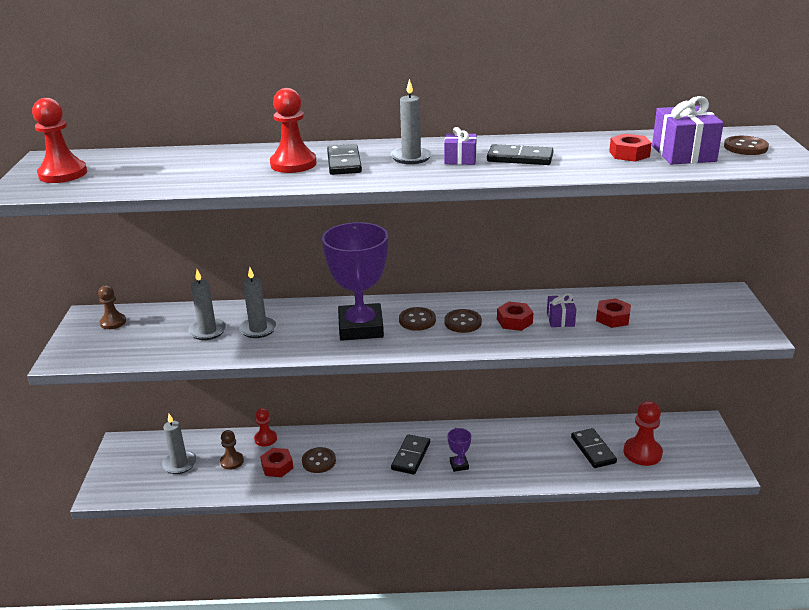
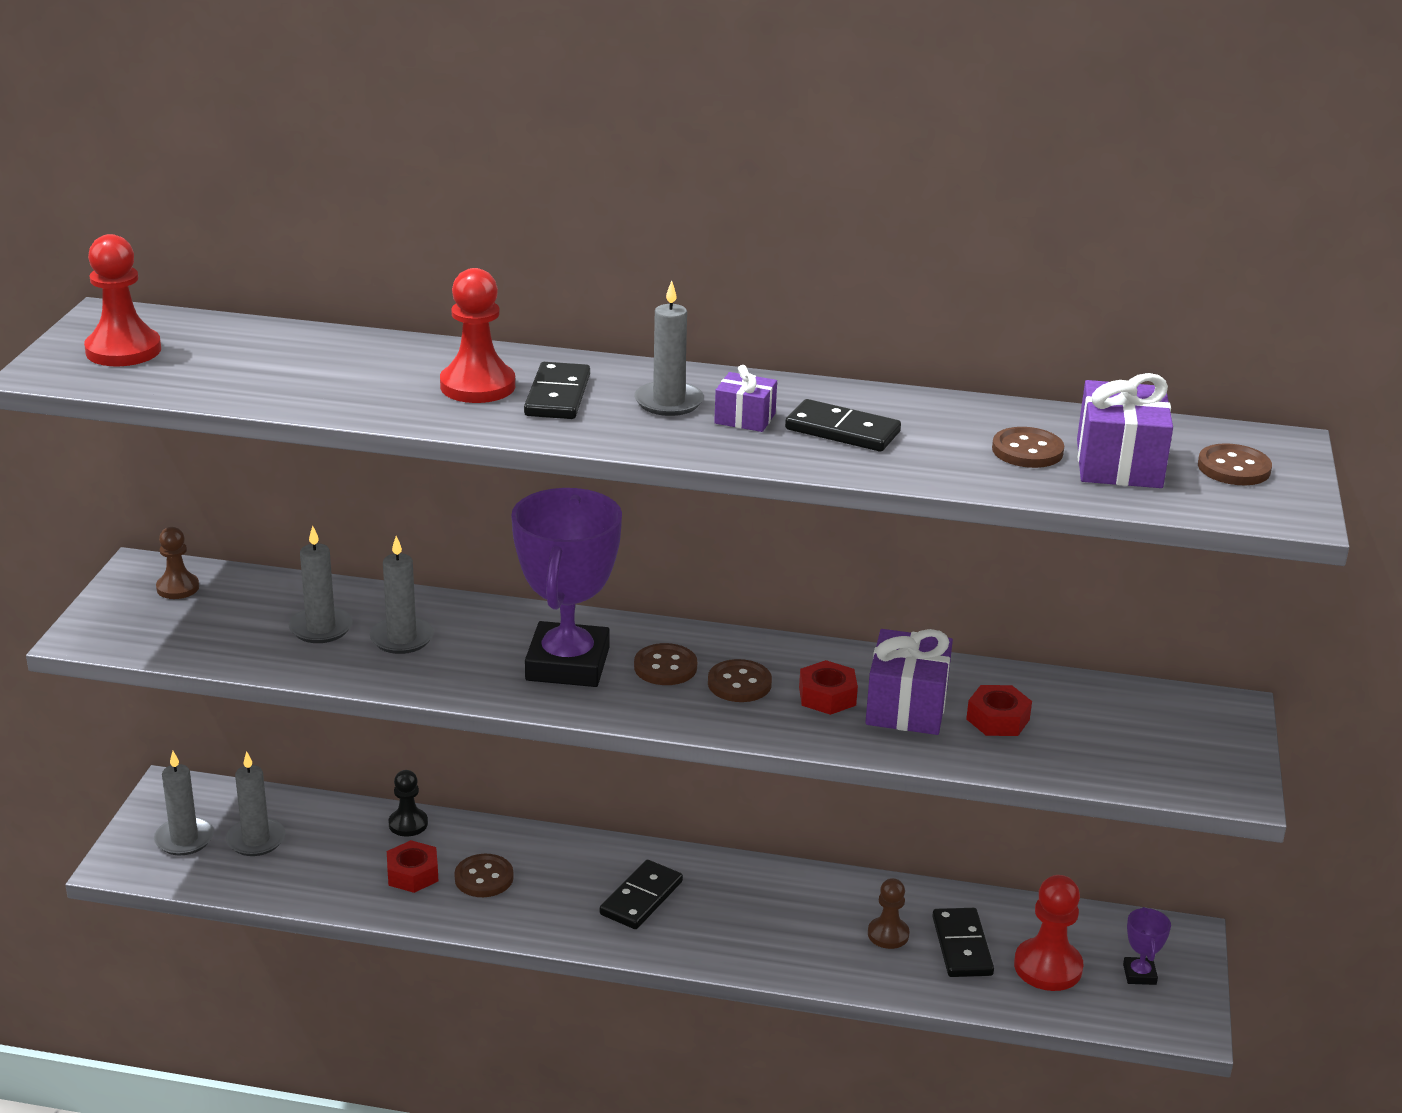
camera: 10 degrees right, 0 degrees up
(136, 471) = (184, 839): none -> grey candle
(232, 461) = (341, 851): brown pawn -> brown pawn (888, 934)
(265, 439) = (408, 824): red pawn -> black pawn
(459, 465) = (717, 928): purple trophy -> purple trophy (1139, 974)
(560, 319) = (906, 707): purple gift -> purple gift, size x1.75
(629, 154) = (1027, 451): red nut -> brown button

